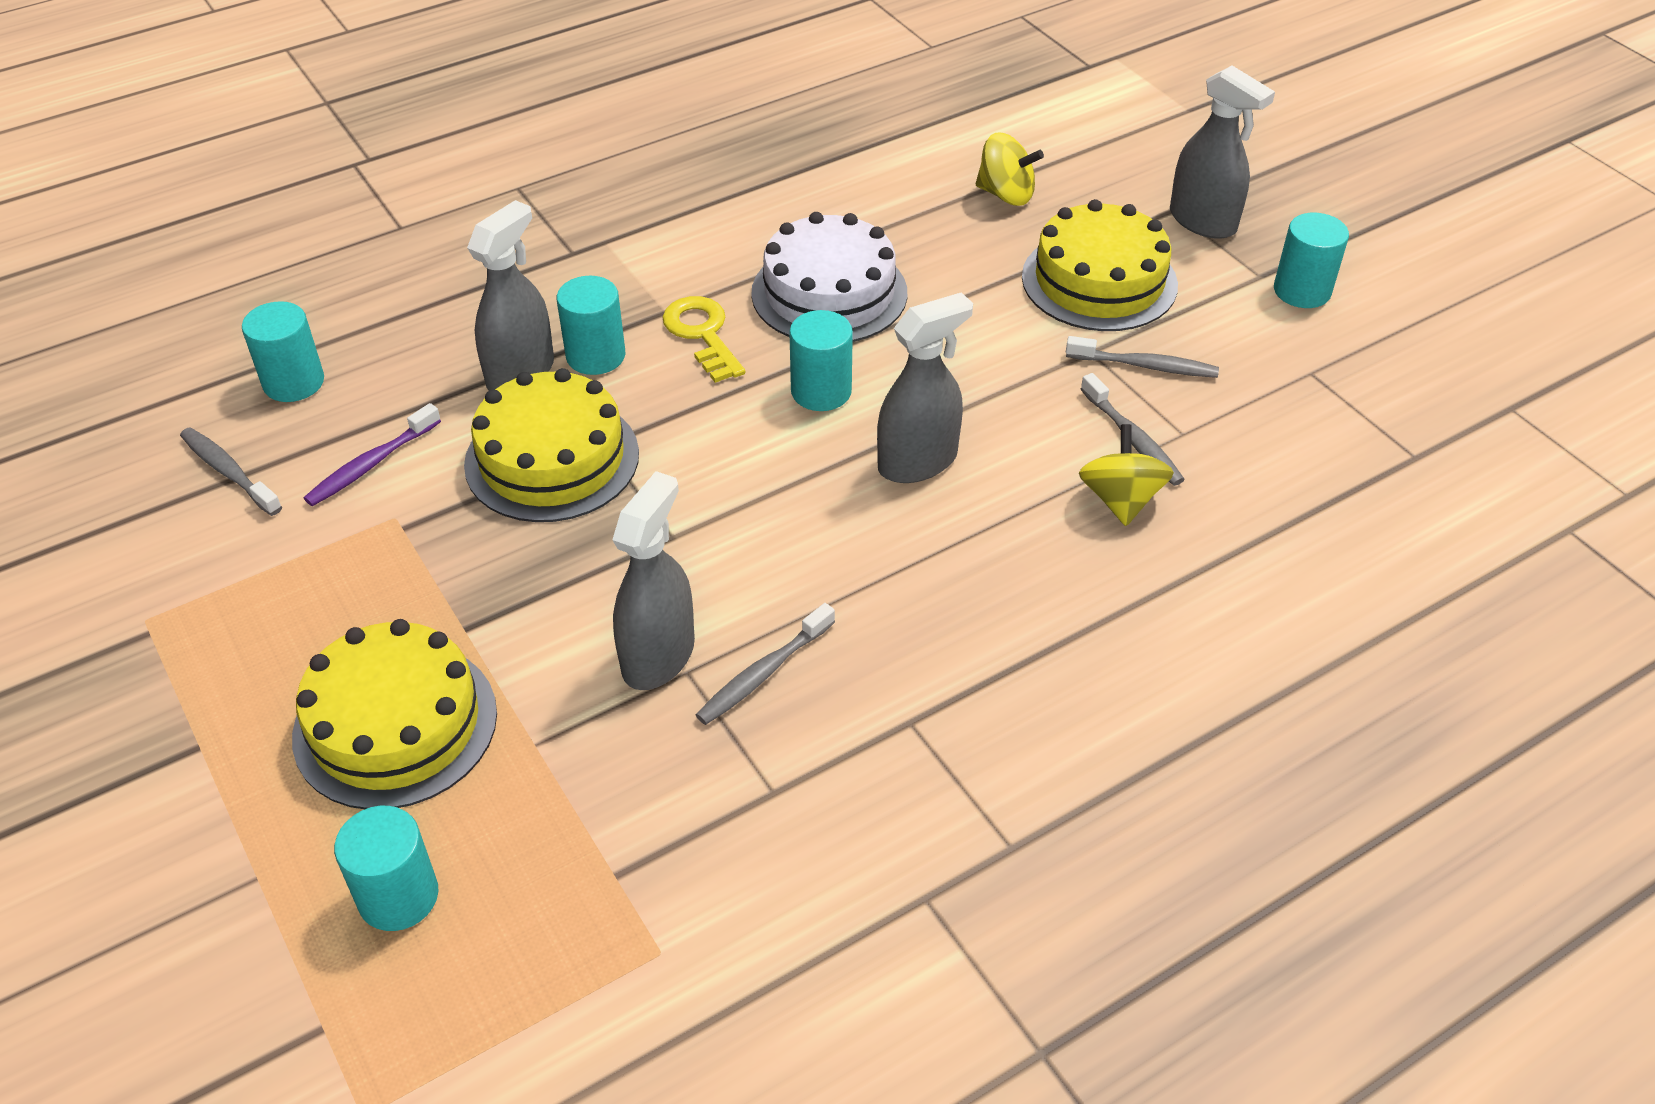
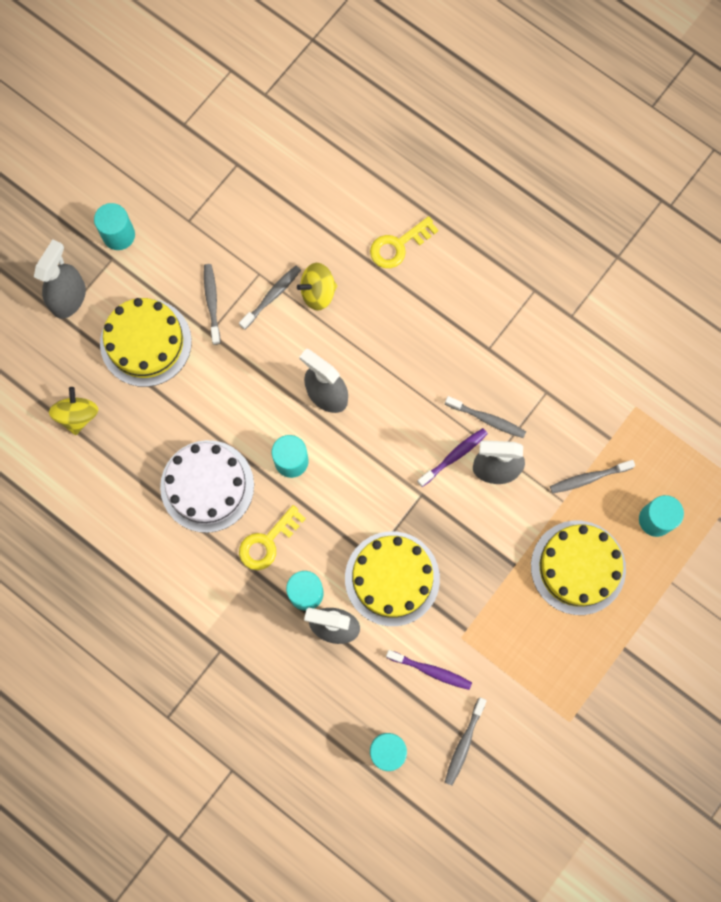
camera: 110 degrees left, 30 degrees up
(555, 804) = (588, 478): none -> grey toothbrush
(717, 601) = (454, 456): none -> purple toothbrush
(1186, 642) = (398, 245): none -> yellow key

